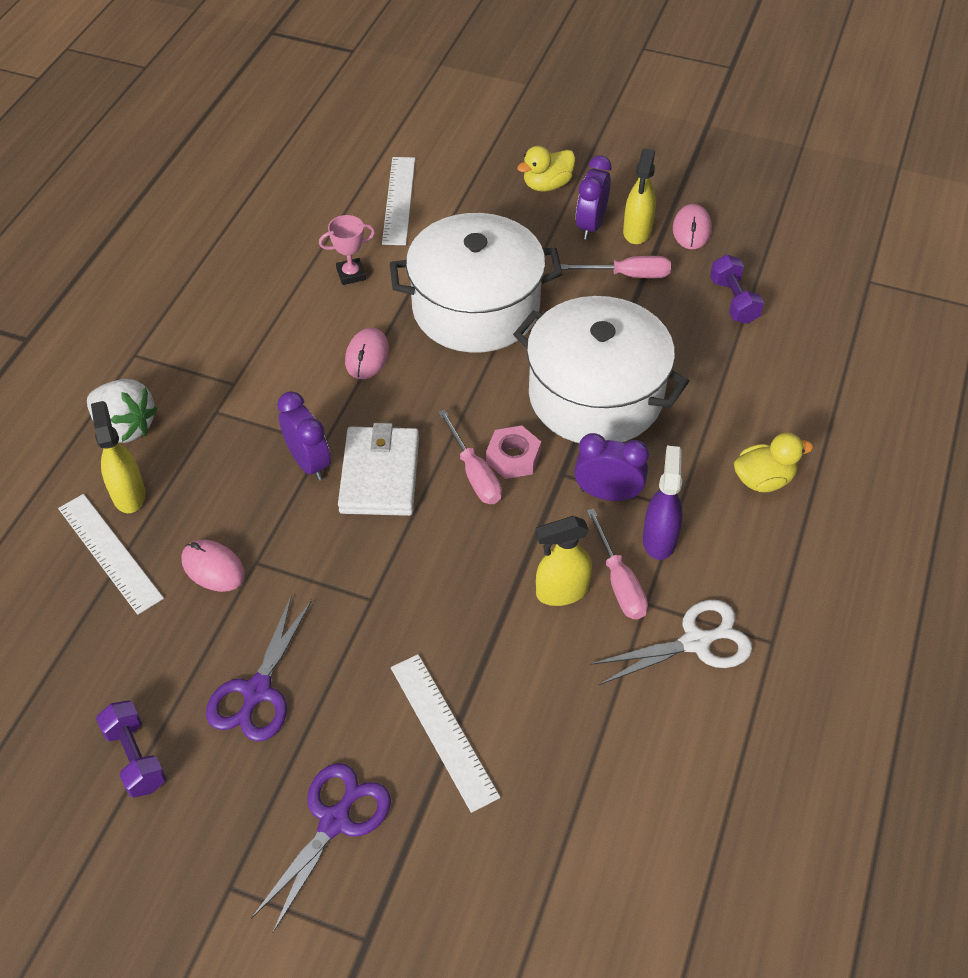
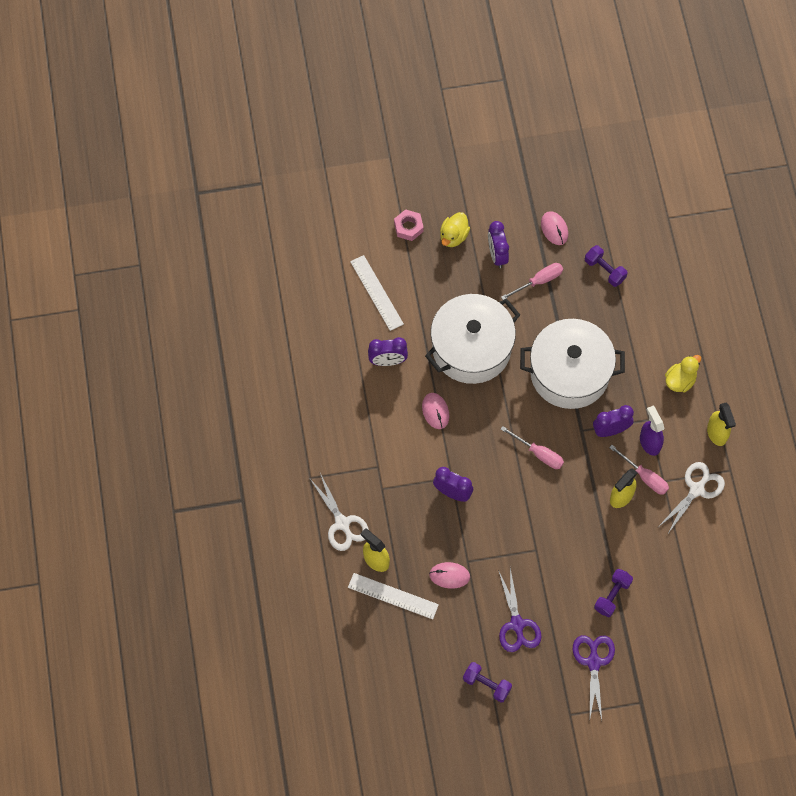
camera: 30 degrees left, 15 degrees up
(125, 427) = (342, 523): white strawberry -> white scissors
(351, 274) = (387, 361): pink trophy -> purple clock
(380, 474) = (493, 480): white wallet -> none
(443, 731) = (612, 595): white ruler -> purple dumbbell
(513, 457) = (552, 434): pink nut -> pink nut (408, 227)
(637, 232) = (525, 246): yellow spray bottle -> yellow spray bottle (717, 433)

